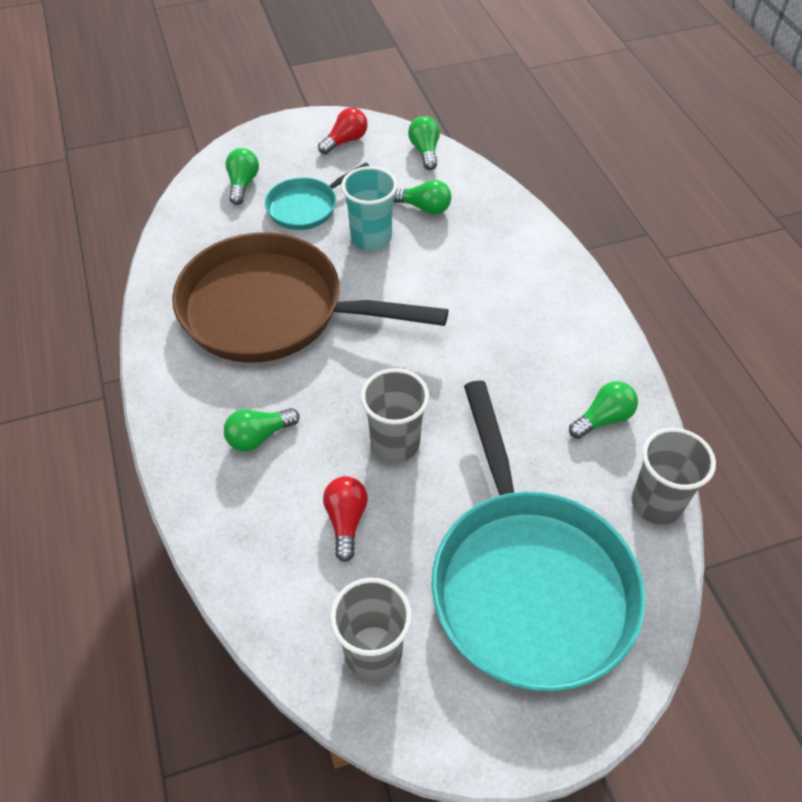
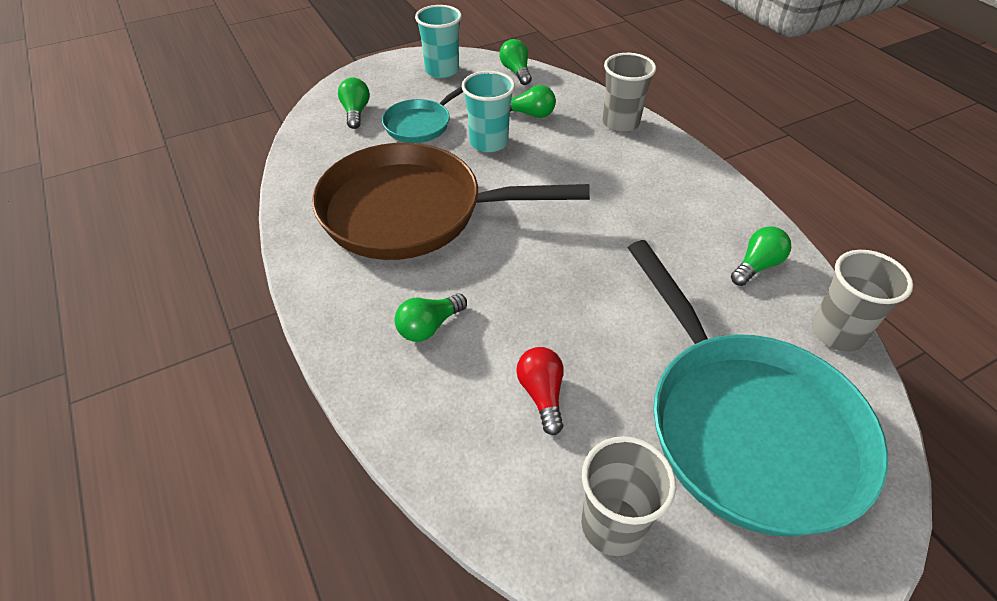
camera: 10 degrees left, 5 degrees down
(345, 141) = (442, 70): red light bulb -> turquoise cup
(395, 443) = (568, 314): grey cup -> grey cup (620, 123)

